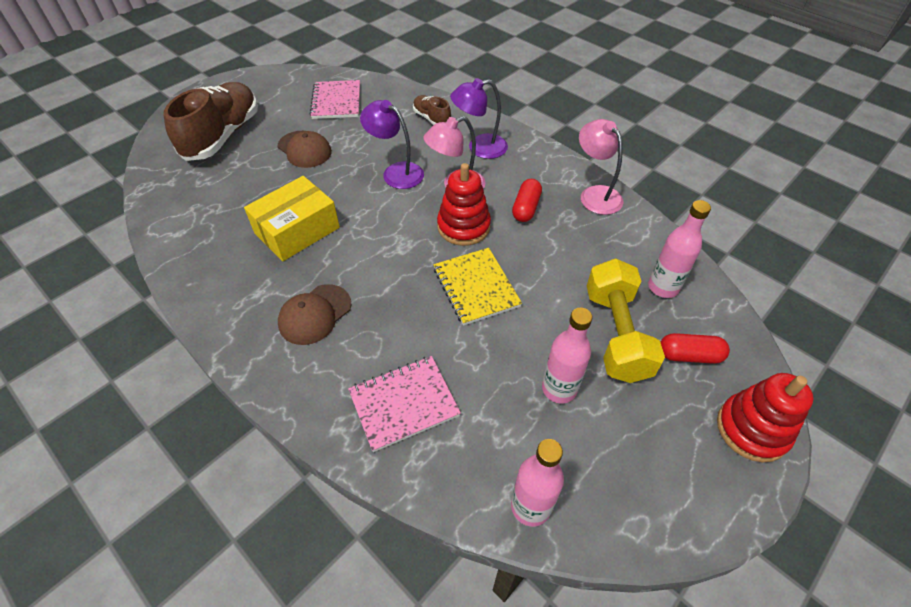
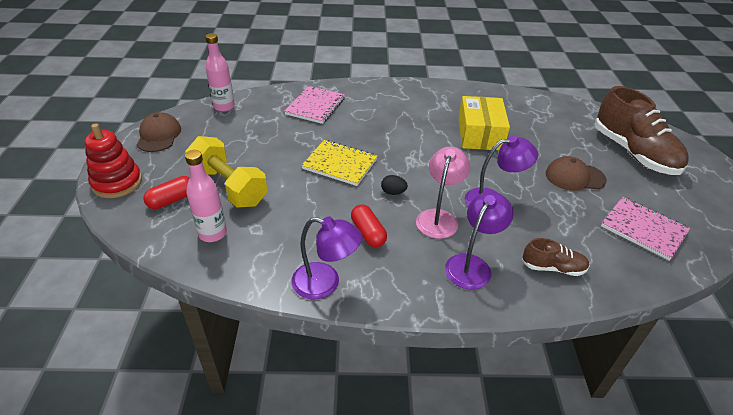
camera: 135 degrees right, 10 degrees down
(315, 314) = (404, 110): brown cap -> brown cap (159, 135)
(463, 227) = (393, 192): red stacking toy -> black egg
(559, 389) = (244, 146): pink bottle -> none
(595, 194) = (325, 283): pink lamp -> purple lamp

